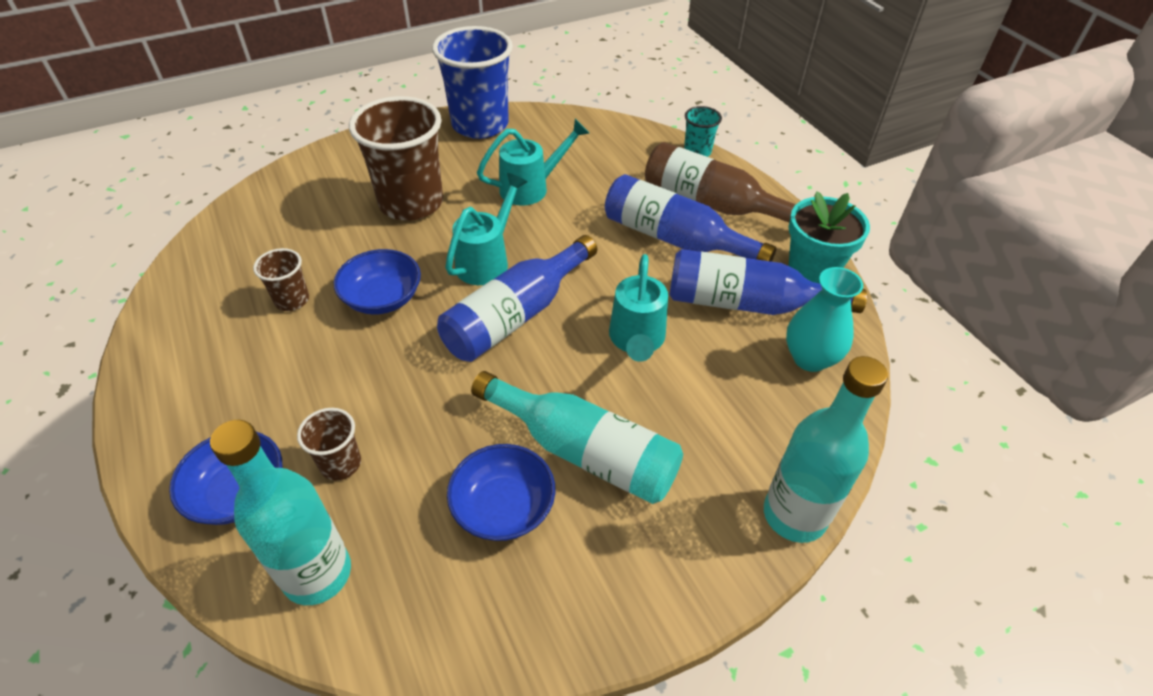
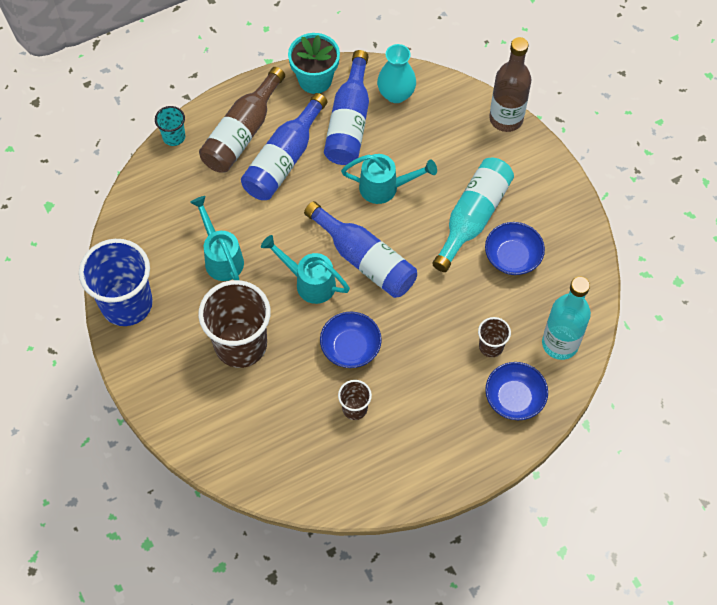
camera: 90 degrees left, 15 degrees up
(794, 515) = (506, 119): turquoise bottle -> brown bottle

